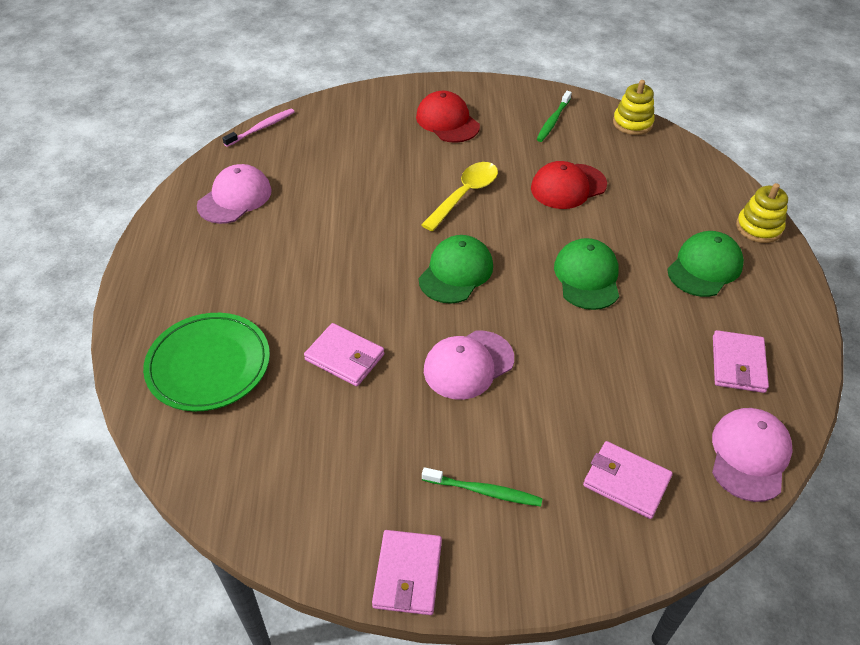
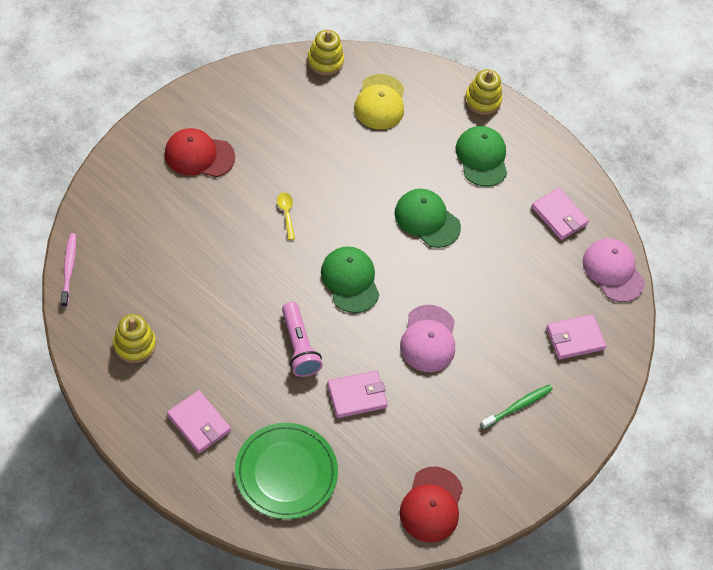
camera: 55 degrees left, 10 degrees up
(235, 198) = (134, 344): pink cap -> yellow stacking toy
(348, 286) = (298, 347): none -> pink flashlight
(407, 574) = (531, 483): pink wallet -> pink wallet (199, 423)
(465, 195) = (286, 214): yellow spoon -> yellow spoon, size x0.54
(553, 121) = (271, 99): green toothbrush -> none
(568, 186) = (343, 153): red cap -> red cap (431, 505)
(649, 174) = (380, 102): none -> yellow cap

